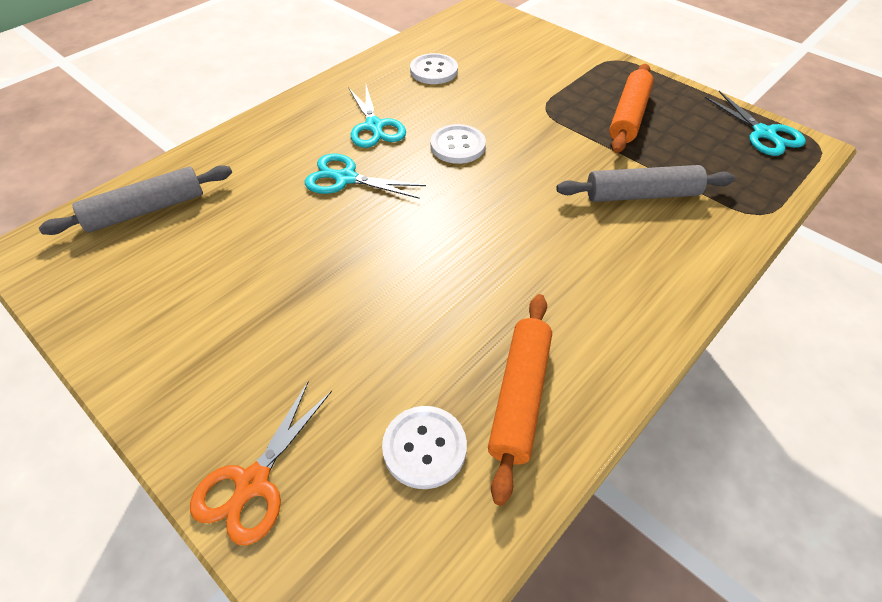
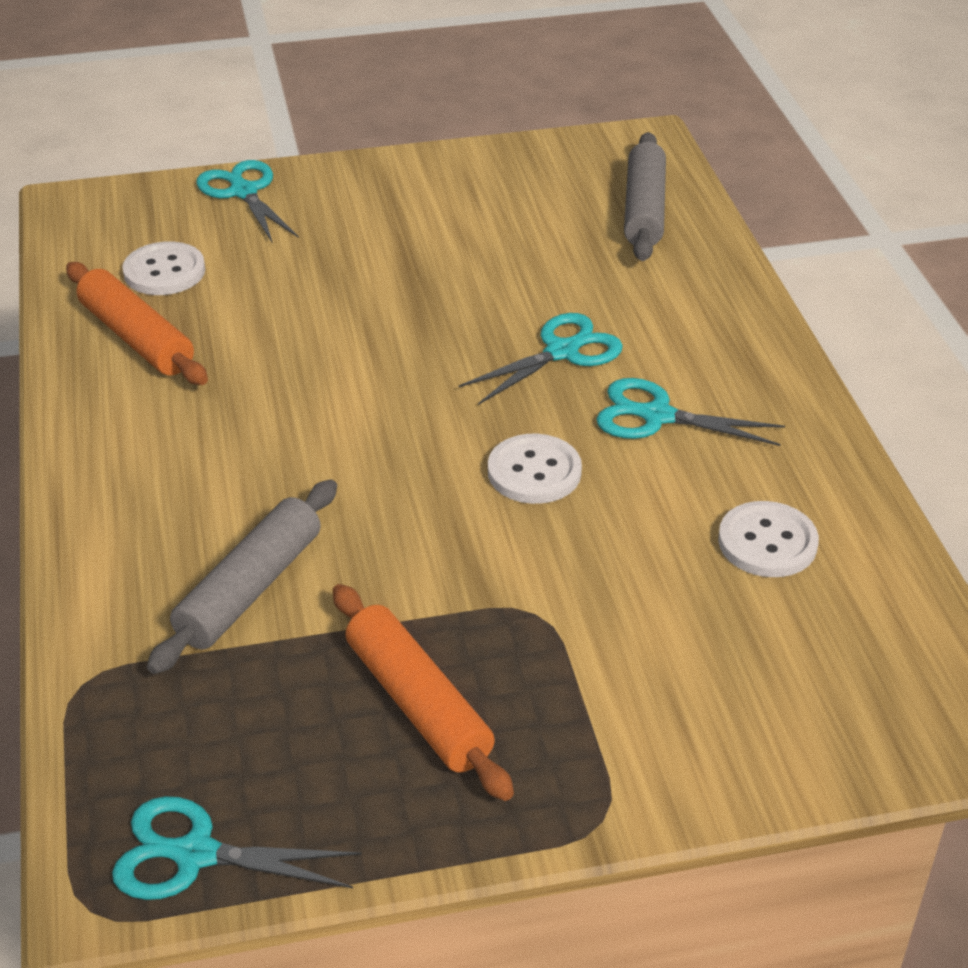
camera: 125 degrees right, 10 degrees down
(253, 483) = (243, 192): orange scissors -> turquoise scissors

